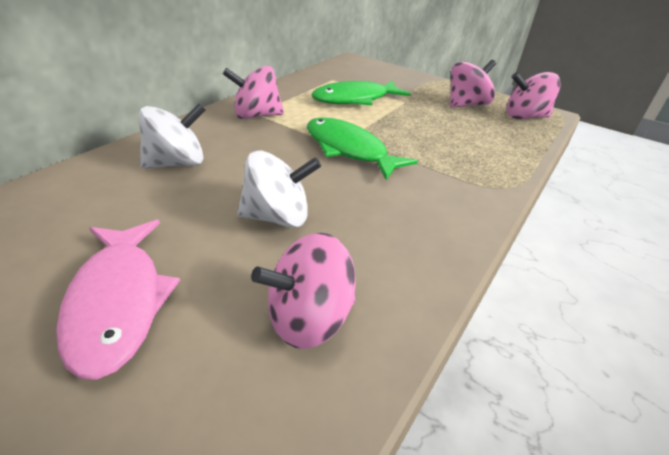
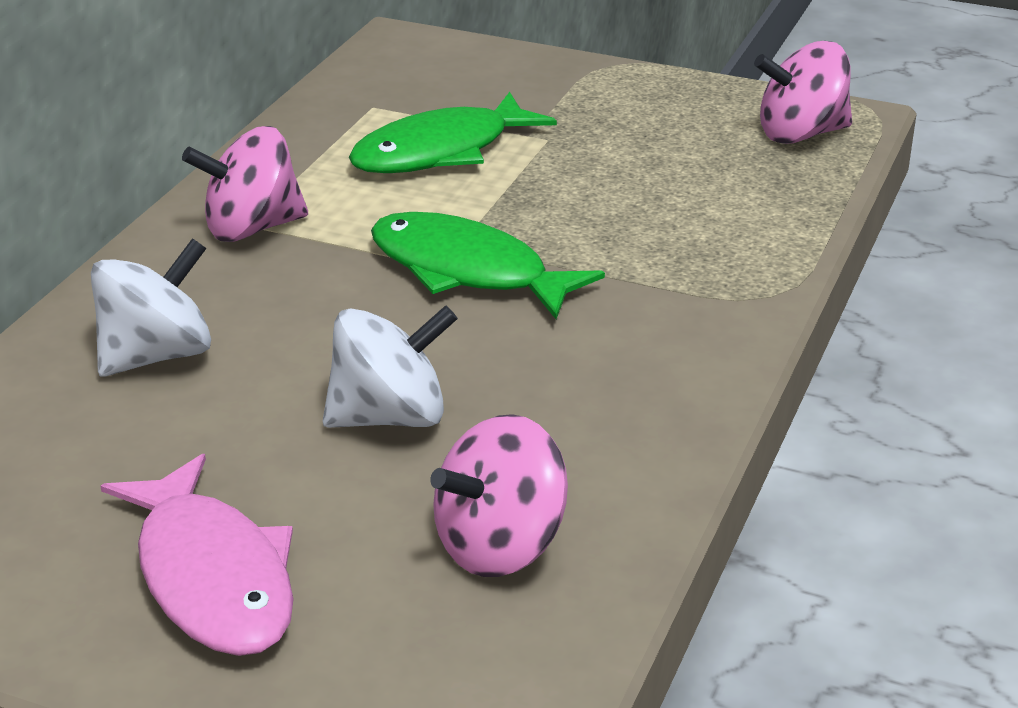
camera: 10 degrees left, 5 degrees down
(466, 105) = (678, 124): pink spinning top -> none

